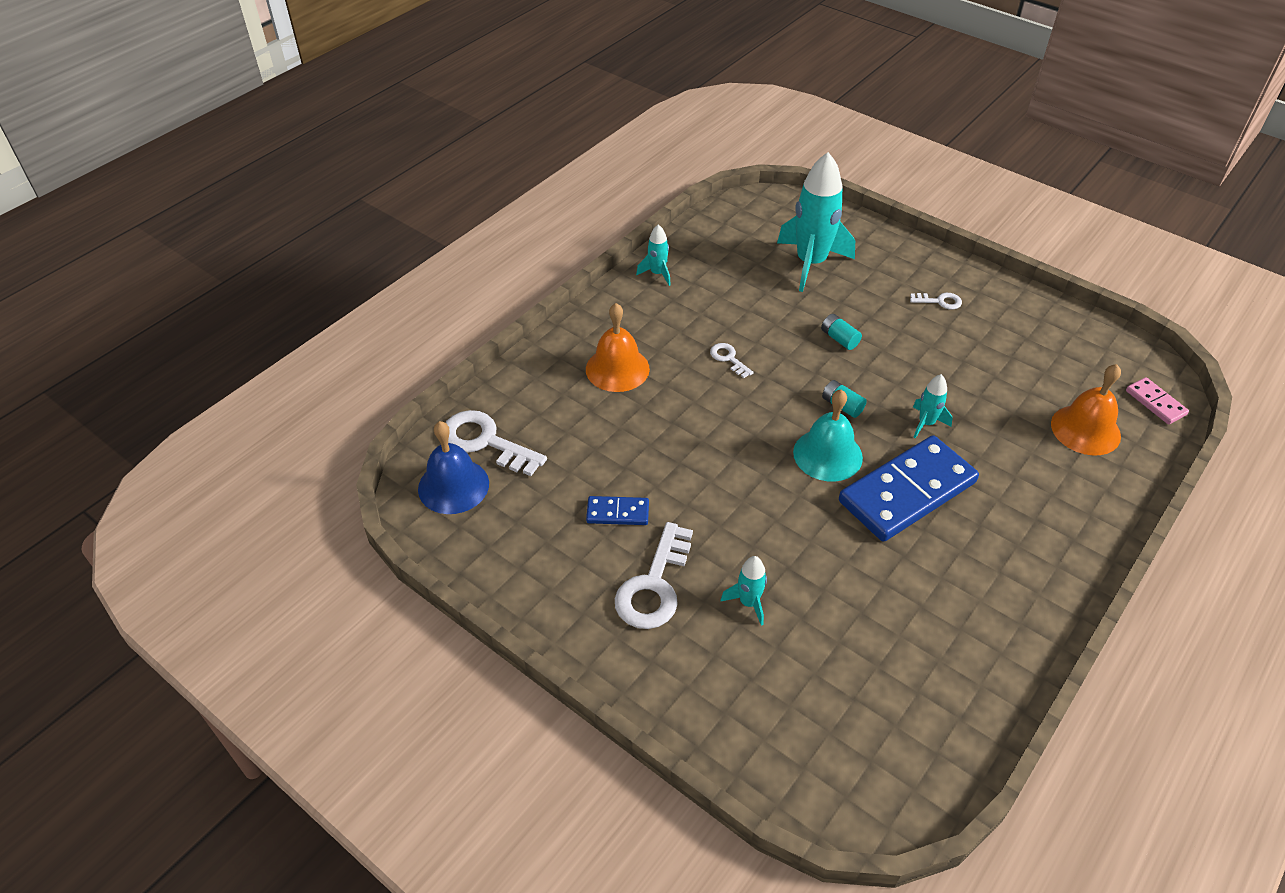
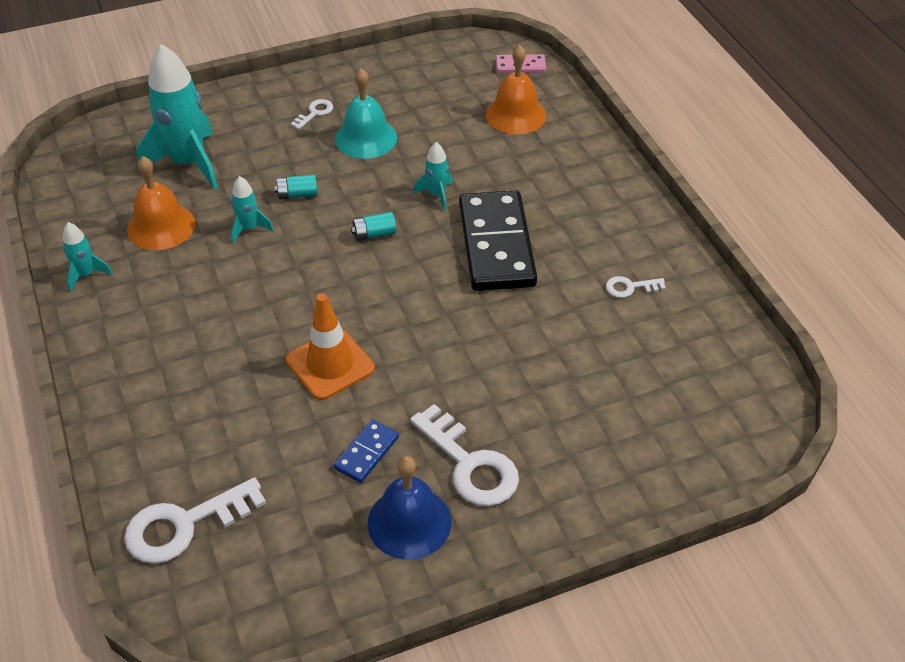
camera: 60 degrees left, 0 degrees up
(453, 486) = (221, 580): blue bell -> blue bell (409, 522)
(617, 369) = (185, 368): orange bell -> orange bell (161, 226)
(685, 447) = (330, 364): none -> orange traffic cone
(728, 358) = (250, 279): white key -> white key (630, 287)
(748, 602) = (534, 405): turquoise rocket -> turquoise rocket (249, 229)
(827, 454) = (419, 272): turquoise bell -> turquoise bell (366, 138)
(907, 492) = (497, 245): blue domino -> black domino

